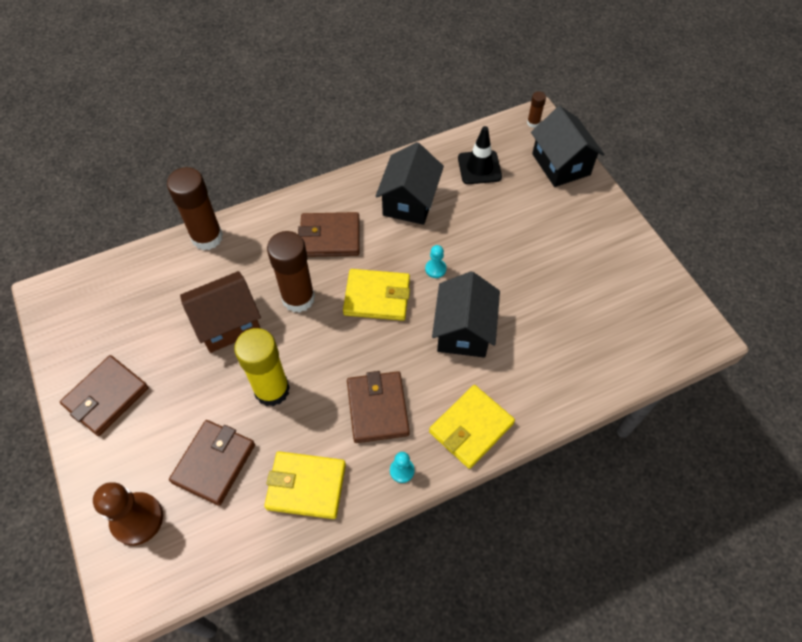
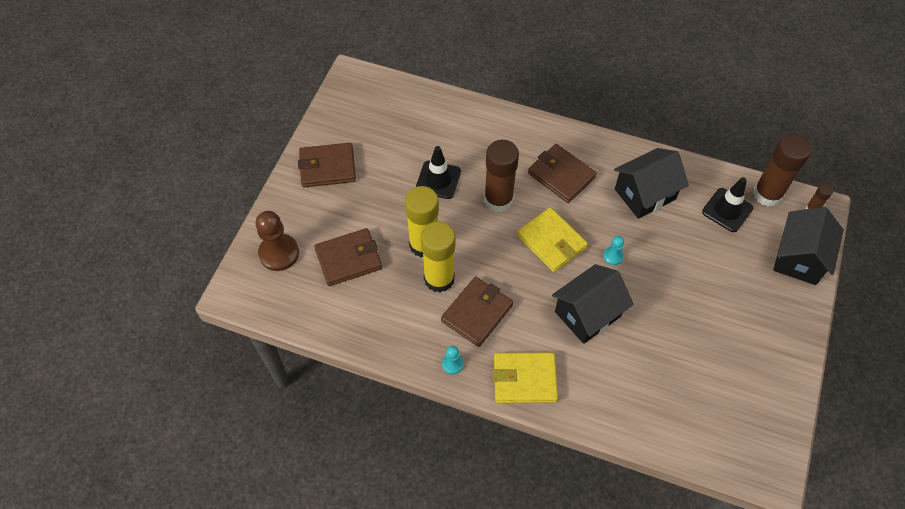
camera: 45 degrees right, 0 degrees up
(207, 237) = (480, 112): brown glue stick -> brown glue stick (767, 194)
(227, 323) = (438, 180): brown house -> black traffic cone
(306, 486) = (386, 320): yellow wallet -> none
(315, 408) = (439, 279): none -> yellow glue stick

